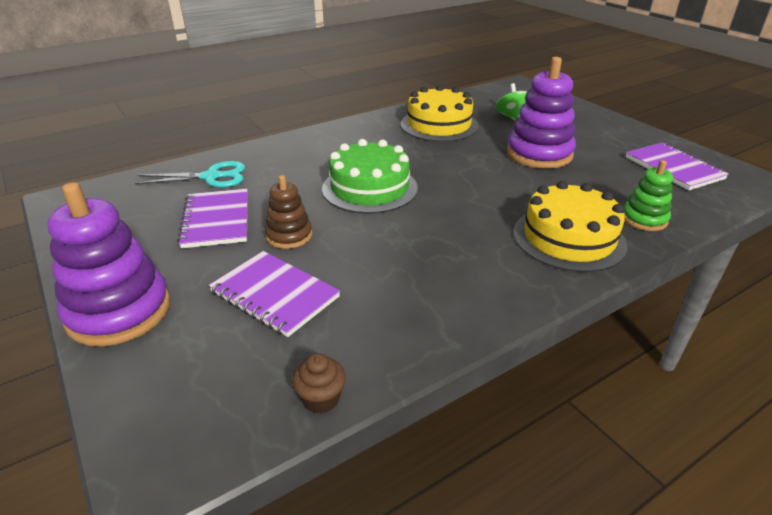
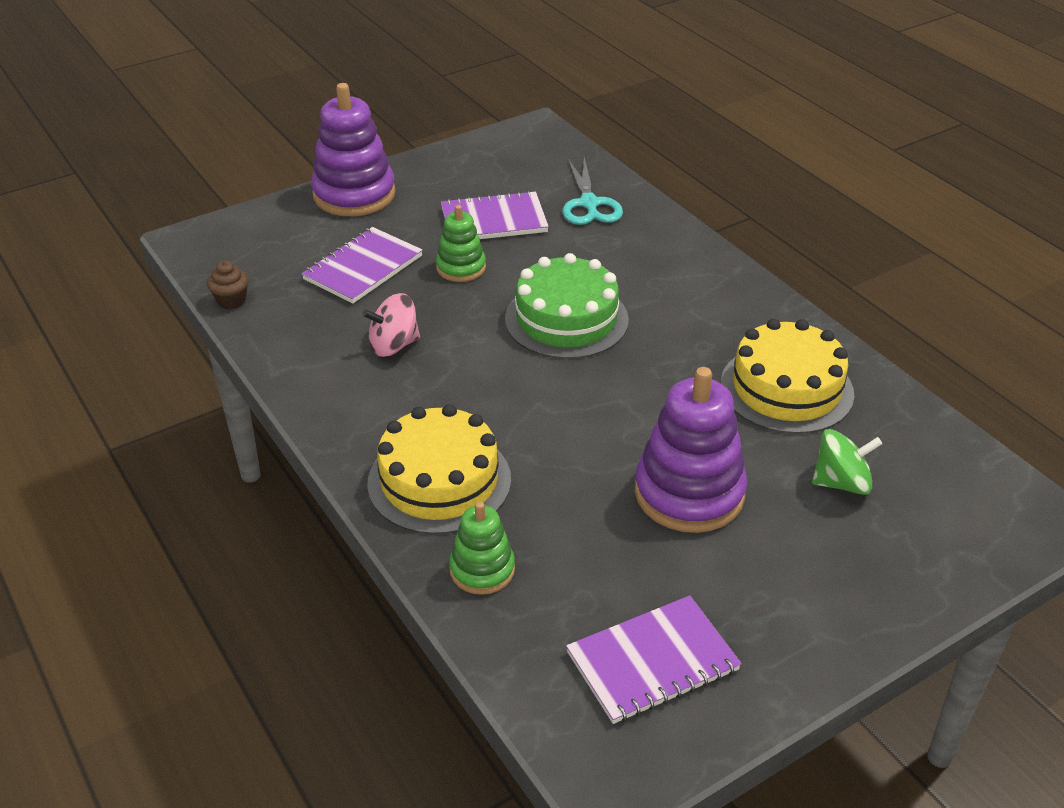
camera: 90 degrees right, 5 degrees up
(289, 235) = (461, 267): brown stacking toy -> green stacking toy
(405, 268) = (394, 345): none -> pink spinning top

